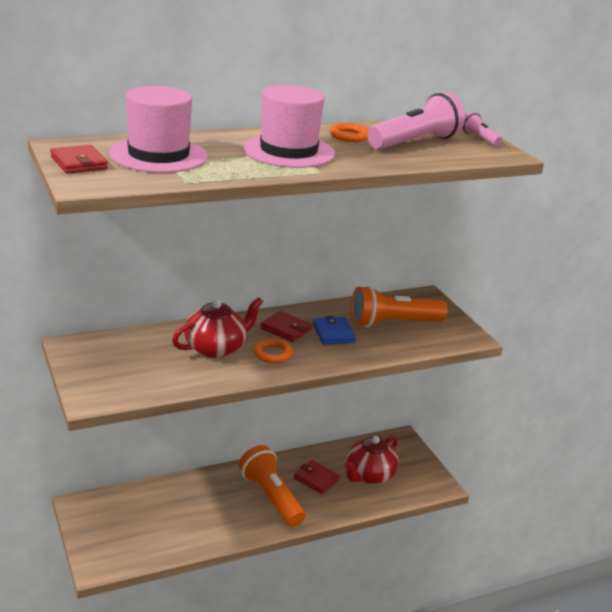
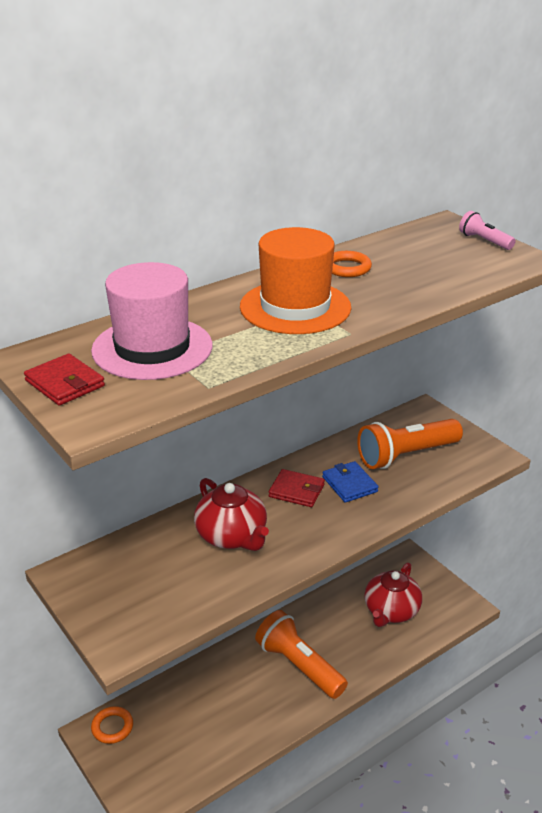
camera: 10 degrees left, 5 degrees up
(216, 348) = (232, 536): red teapot -> red teapot turned 105 degrees clockwise
(272, 354) = (297, 529): orange ring -> orange ring (112, 727)
(288, 151) = (295, 307): pink hat -> orange hat
(316, 479) = (338, 630): red wallet -> none
(415, 142) = (421, 262): pink flashlight -> none

